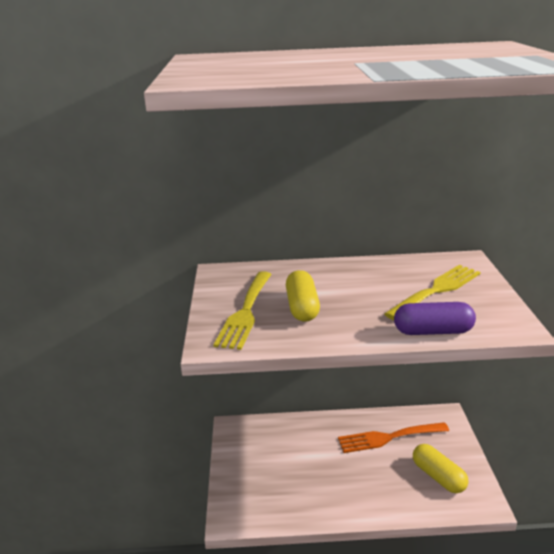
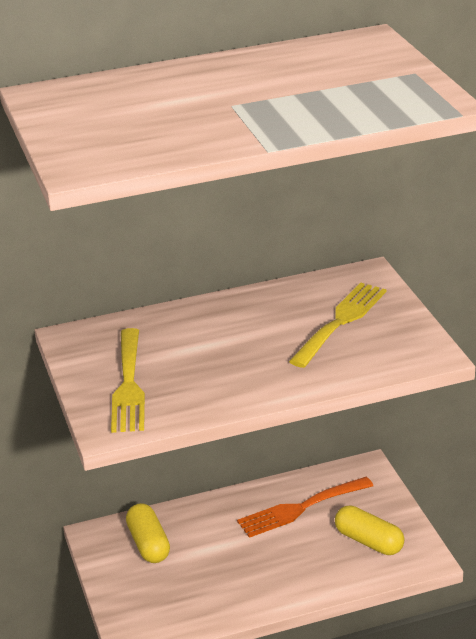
camera: 15 degrees left, 5 degrees up
(302, 307) = (193, 368): yellow capsule -> yellow capsule (149, 544)
(433, 331) = (346, 374): purple capsule -> none

